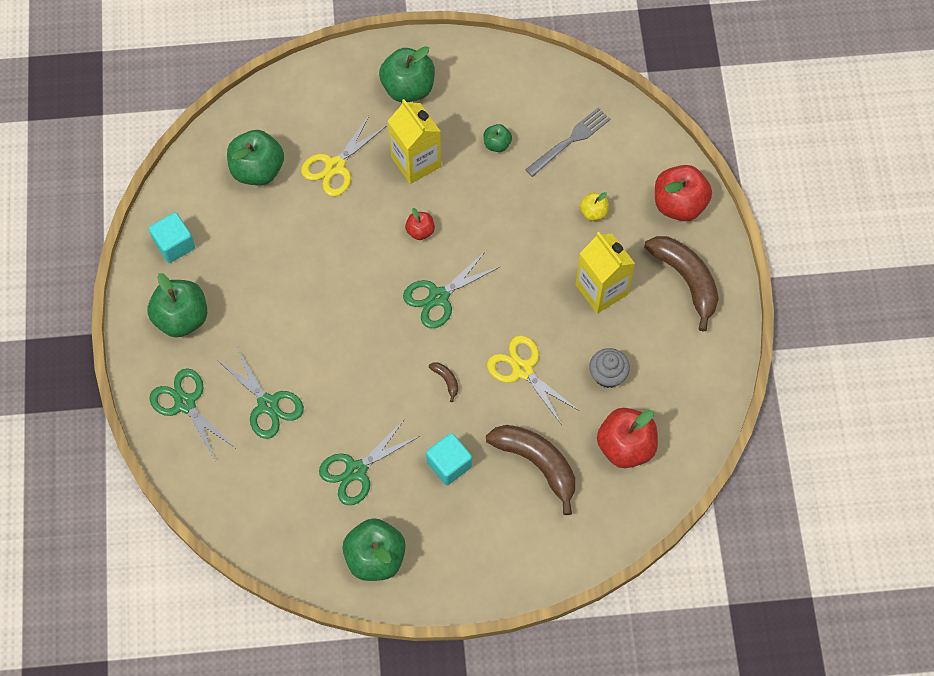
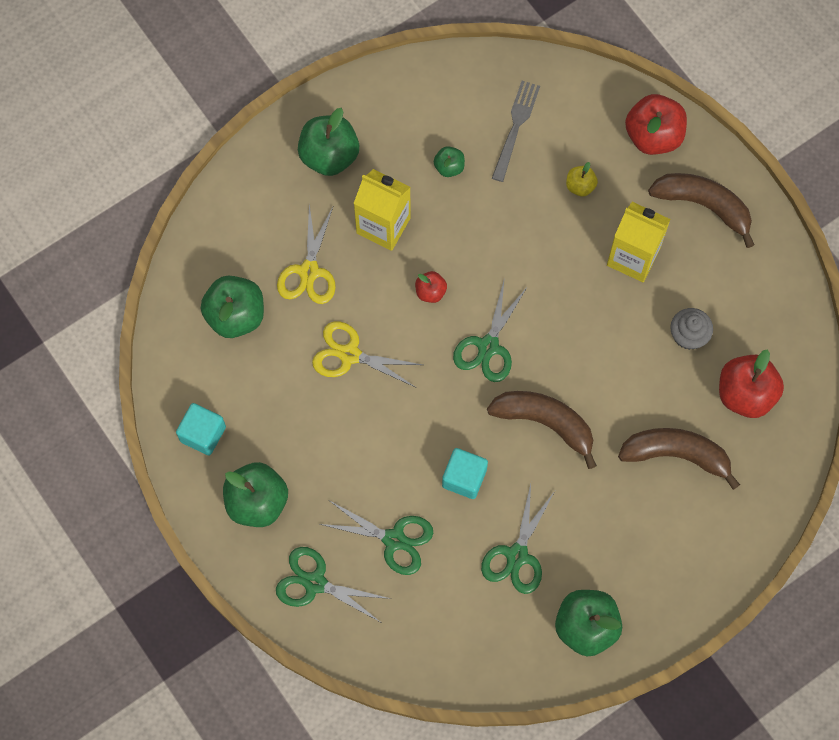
camera: 30 degrees left, 5 degrees up
(446, 380) = (545, 423): brown banana -> brown banana, size x2.45
(449, 464) = (598, 501): turquoise cube -> turquoise cube (464, 478)
(523, 370) = (609, 373): yellow scissors -> yellow scissors (350, 355)

